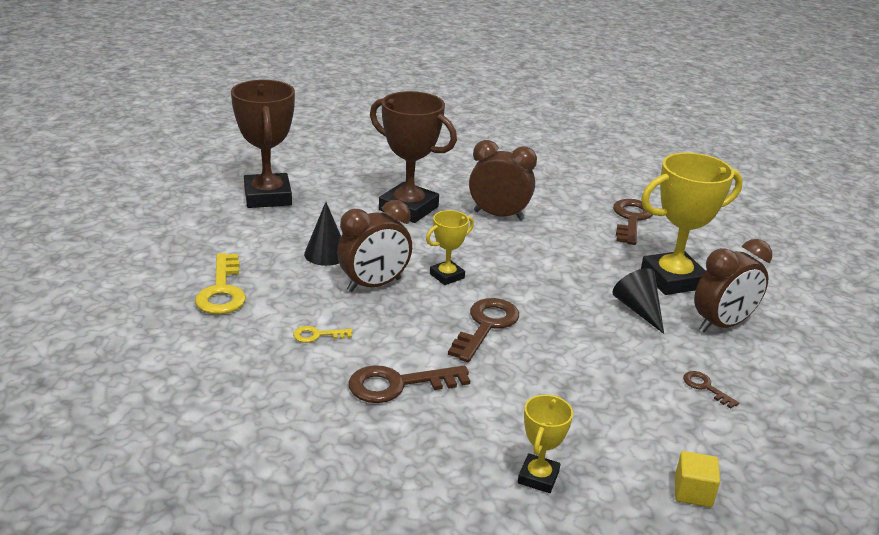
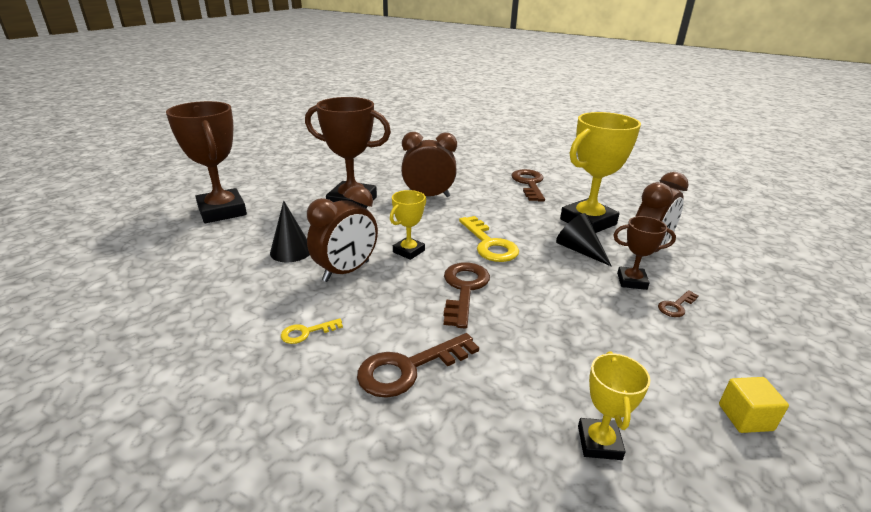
camera: 15 degrees left, 0 degrees up
(222, 291) = (192, 306): yellow key -> yellow key (489, 244)
(675, 353) = (631, 281): none -> brown trophy
(705, 387) = (676, 306): brown key -> brown key turned 75 degrees counterclockwise

